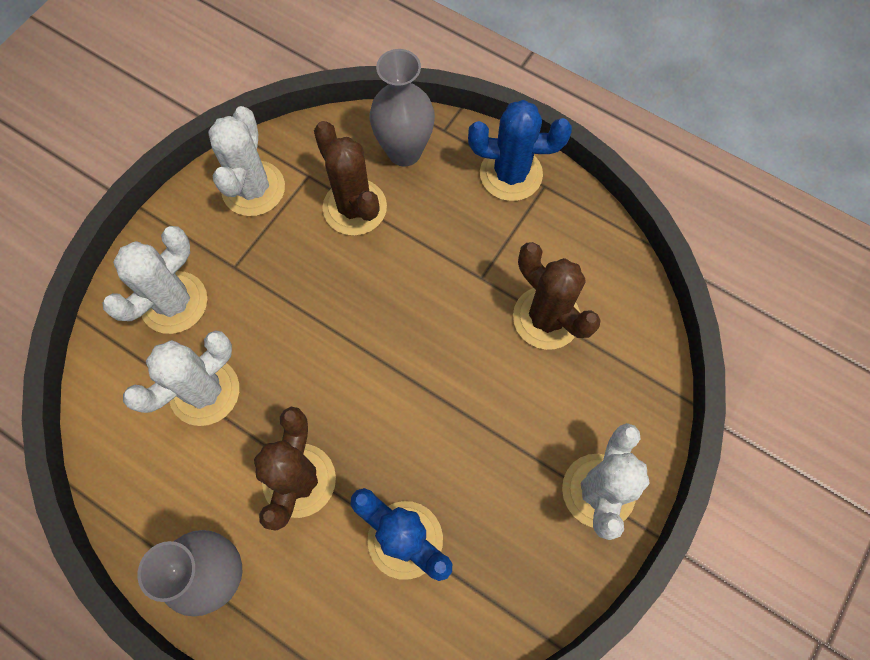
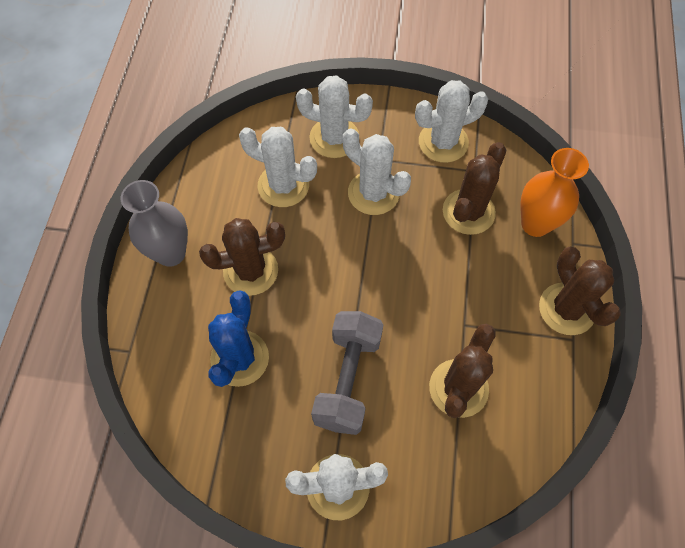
camera: 65 degrees right, 5 degrees down
(275, 293) = (373, 193): none -> white cactus
(404, 152) = (535, 224): grey vase -> orange vase
(486, 426) = (347, 379): none -> grey dumbbell
(511, 174) = (566, 309): blue cactus -> brown cactus

